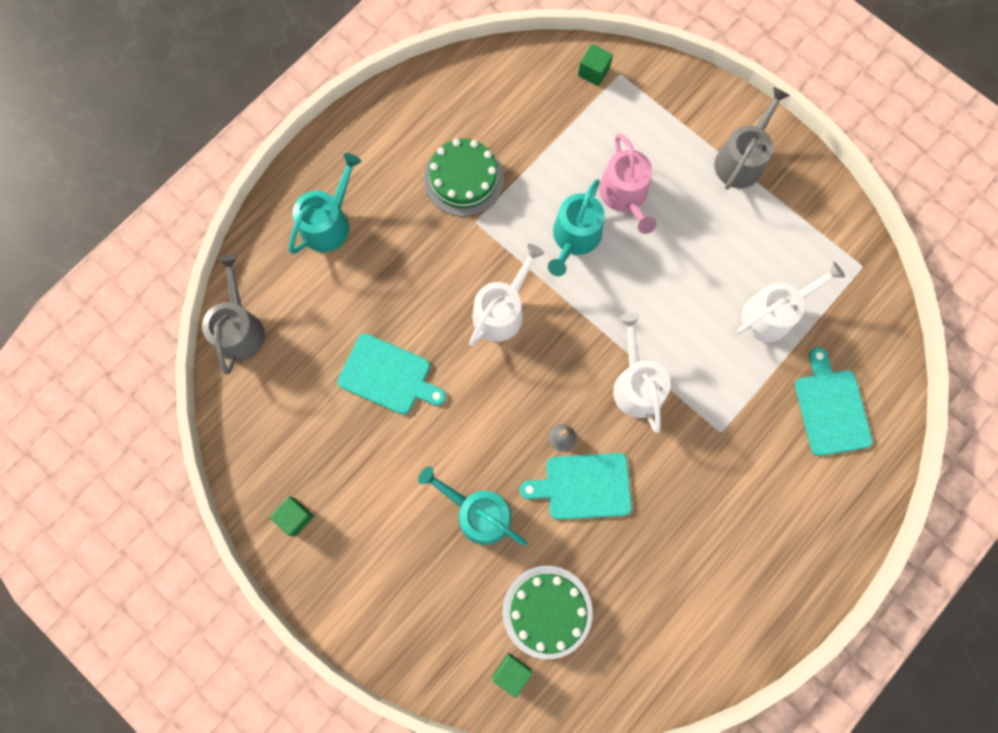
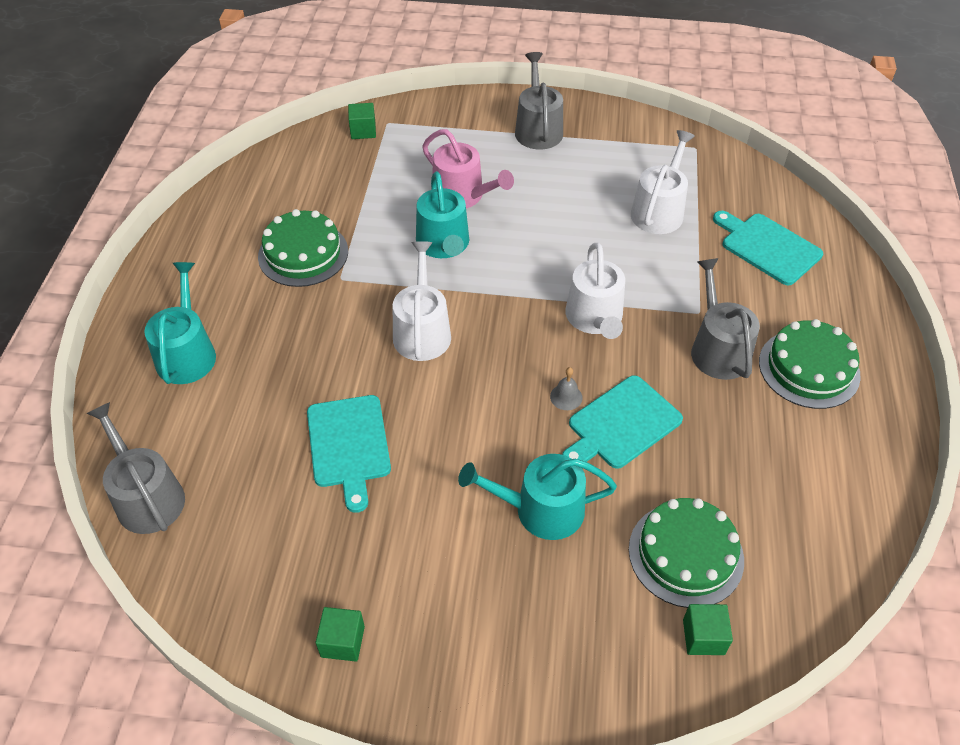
camera: 35 degrees left, 25 degrees down
(388, 375) = (349, 445): turquoise cutting board -> turquoise cutting board turned 90 degrees clockwise
(636, 384) = (595, 319): white watering can -> white watering can turned 135 degrees counterclockwise
(707, 472) = (717, 348): none -> grey watering can
(761, 536) = (809, 368): none -> green cake

